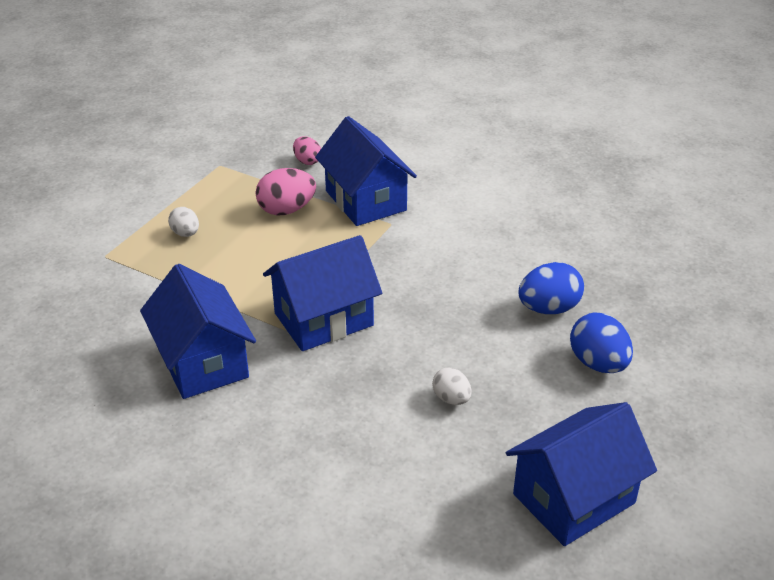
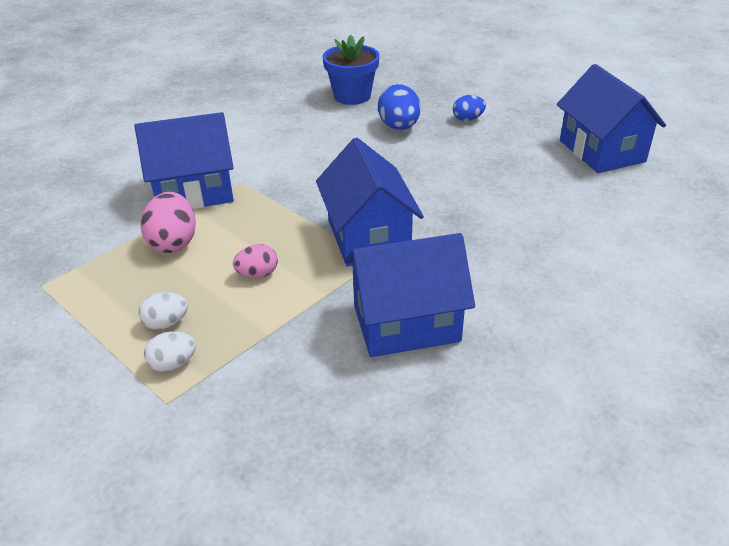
camera: 75 degrees left, 0 degrees up
(307, 161) = (92, 220): pink egg -> pink egg (257, 274)
(451, 398) = (492, 184): white egg -> white egg (173, 364)
(598, 363) = (468, 119): blue egg -> blue egg, size x0.60
(605, 260) = (352, 96): none -> blue flower pot

